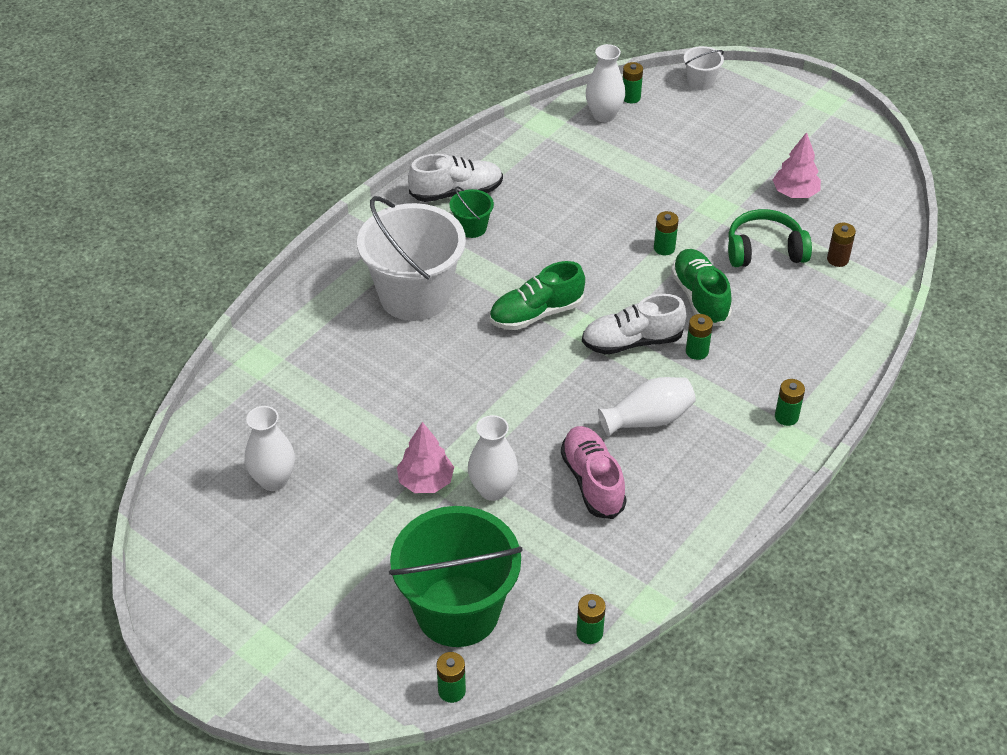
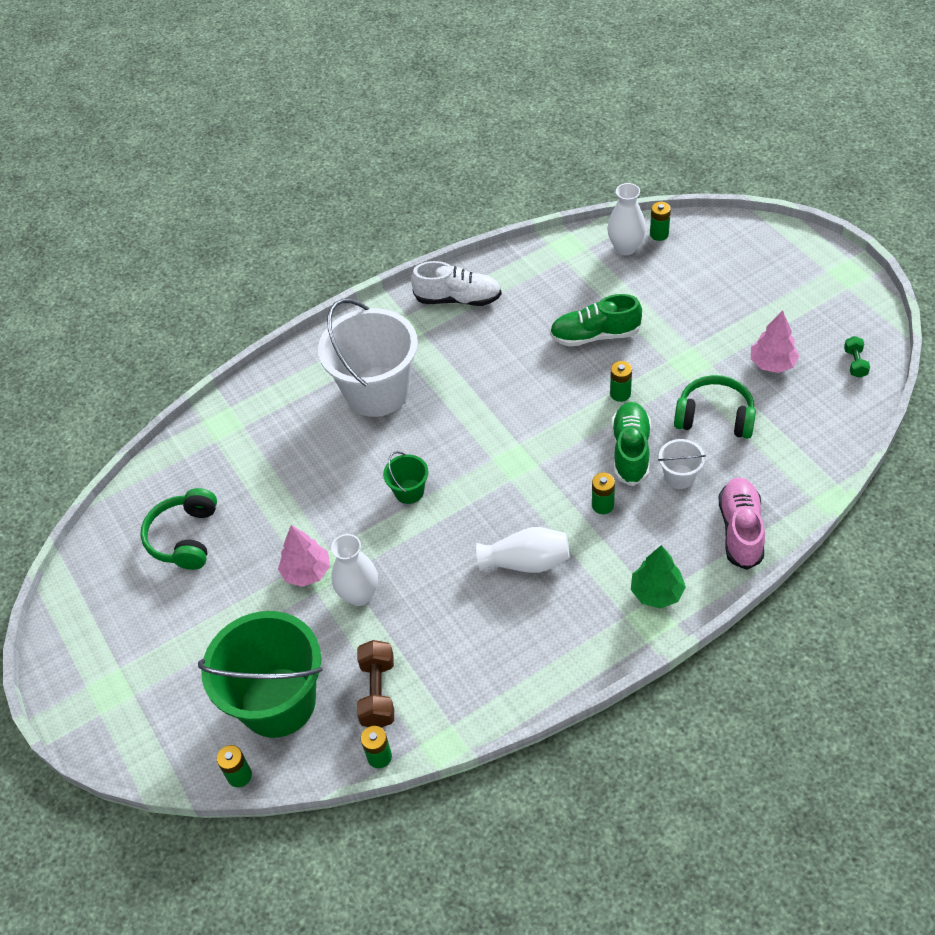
camera: 25 degrees right, 5 degrees up
(273, 480) = (185, 537): white vase -> green headphones
(472, 228) = (456, 336): green bucket -> green bucket (409, 491)
(536, 313) = (474, 433): green shoe -> green shoe (595, 335)
(558, 574) = (378, 692): none -> brown dumbbell
(592, 481) = (449, 610): pink shoe -> pink shoe (740, 530)
(632, 342) = (547, 481): white shoe -> none
(700, 82) = (733, 230): white bucket -> white bucket (679, 476)
(786, 417) = (656, 592): green battery -> green tree
(837, 259) = (782, 442): brown battery -> none
(869, 178) = (855, 363): none -> green dumbbell

